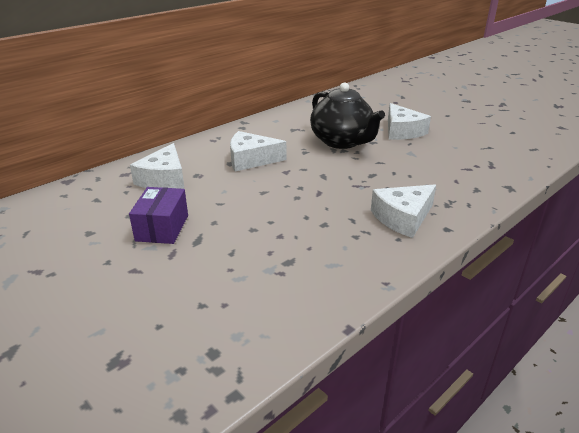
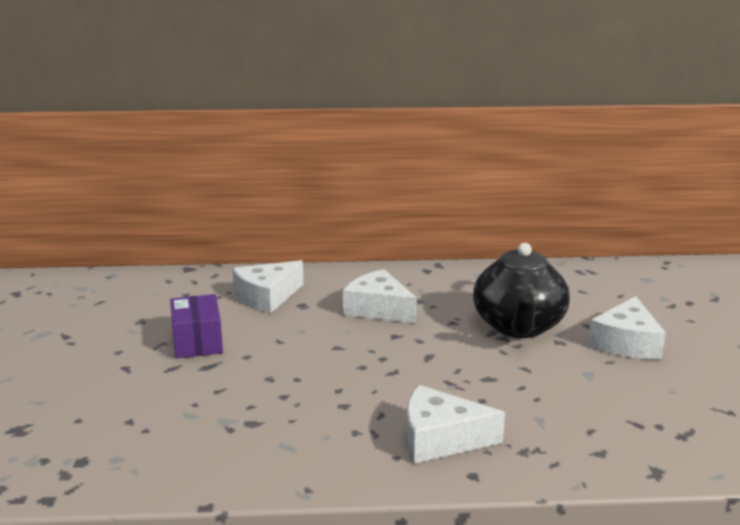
camera: 40 degrees right, 10 degrees down
(162, 228) = (197, 342): purple box -> purple box turned 60 degrees counterclockwise

